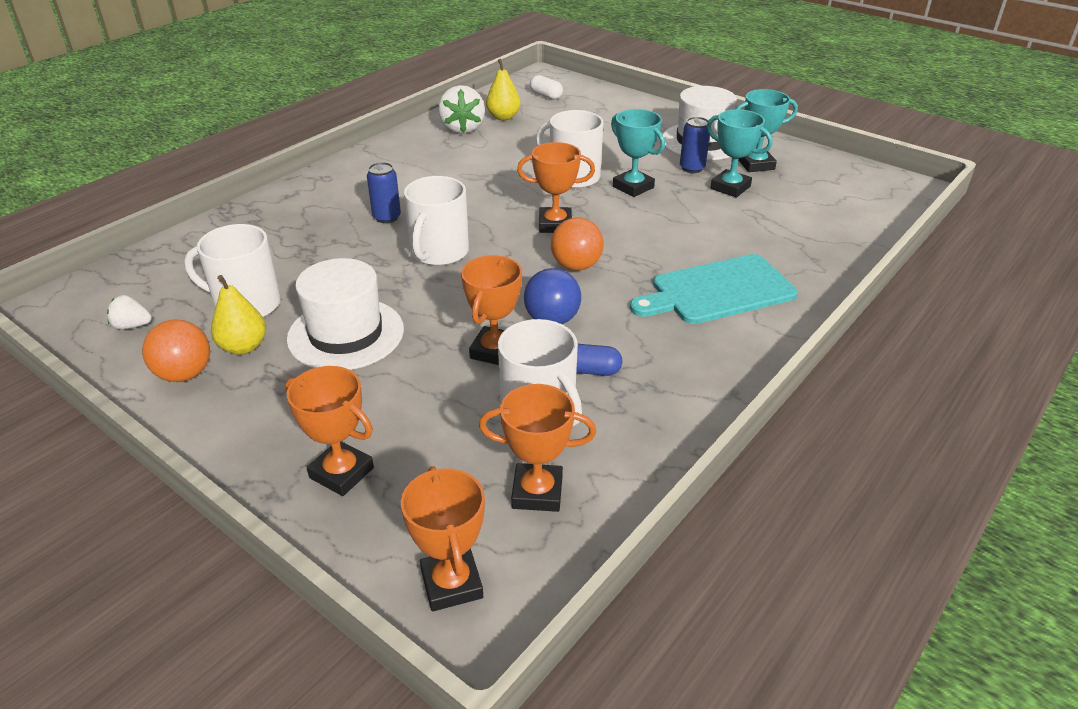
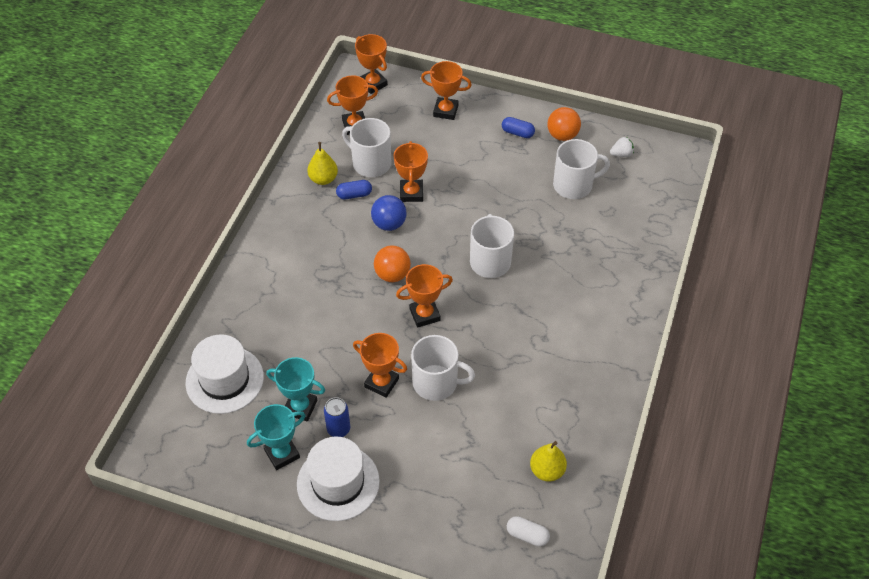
camera: 160 degrees right, 15 degrees up
(243, 347) = (548, 158): yellow pear -> yellow pear (323, 179)
(251, 397) = (517, 133): none -> blue capsule
(346, 334) = (500, 181): white hat -> white hat (224, 380)
(387, 217) = (550, 286): blue can -> none
(462, 128) = (573, 435): white strawberry -> none
(633, 187) = (381, 383): turquoise trophy -> orange trophy
(718, 291) = (293, 277): turquoise cutting board -> none

